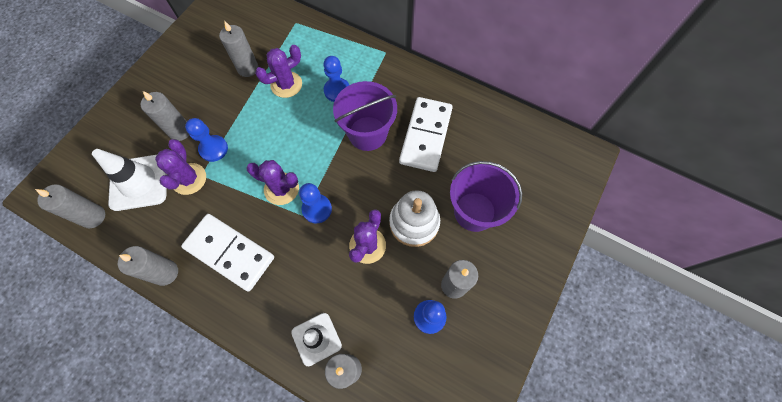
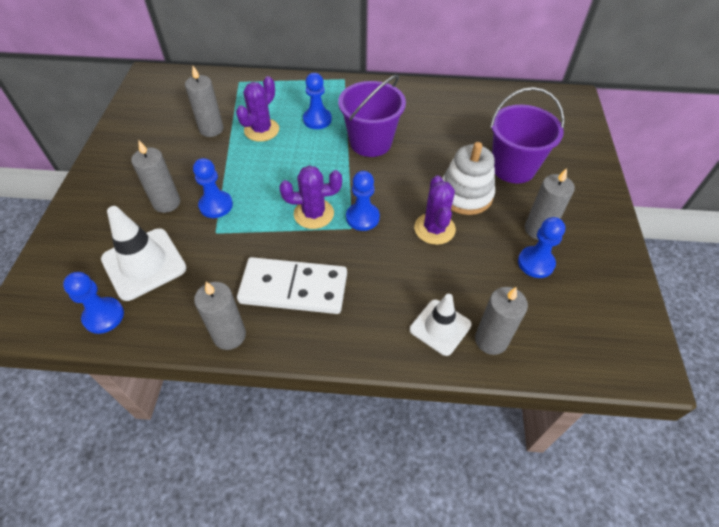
camera: 25 degrees left, 15 degrees down
(93, 217) = (104, 316): grey candle -> blue pawn
(189, 179) = (204, 240): purple cactus -> none
(425, 136) = (427, 127): white domino -> none

